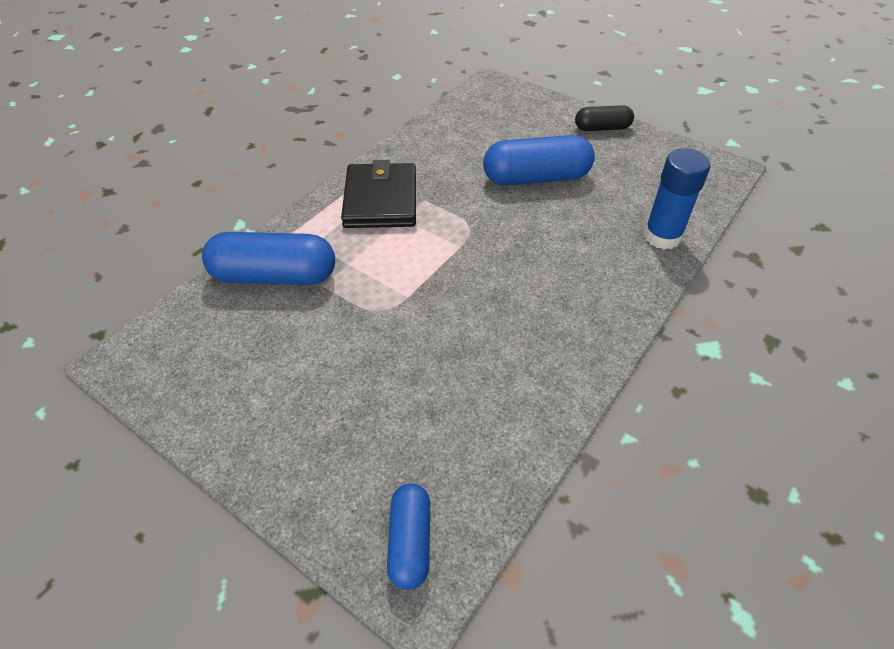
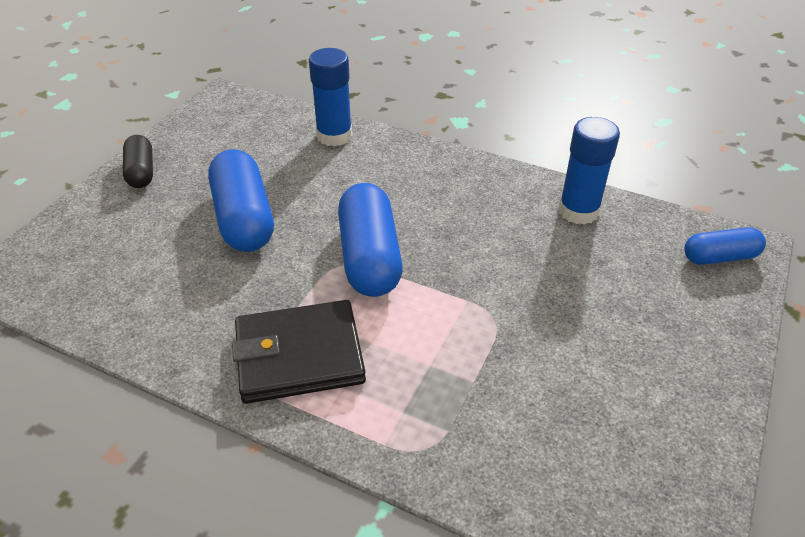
camera: 100 degrees left, 5 degrees down
(274, 276) = (474, 437): blue capsule -> blue capsule (370, 257)
(517, 416) = (578, 211): none -> blue glue stick

